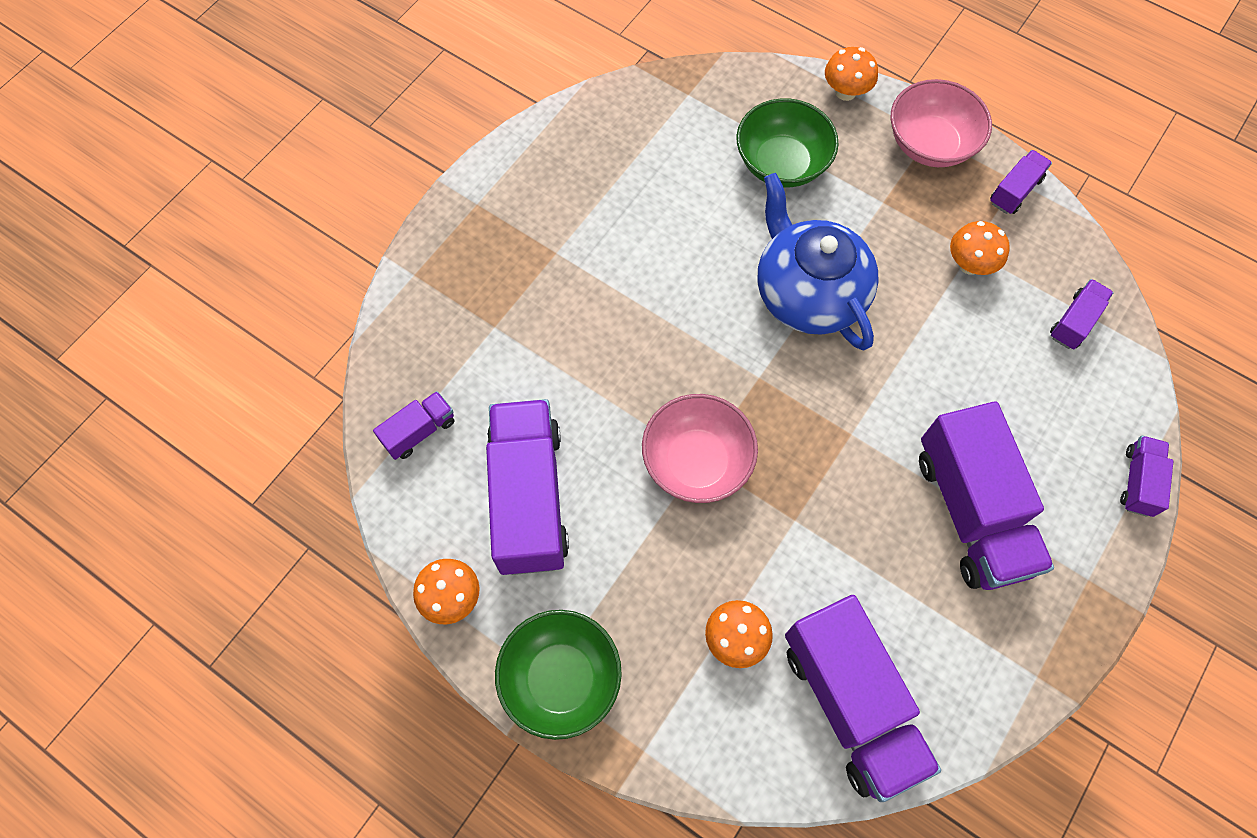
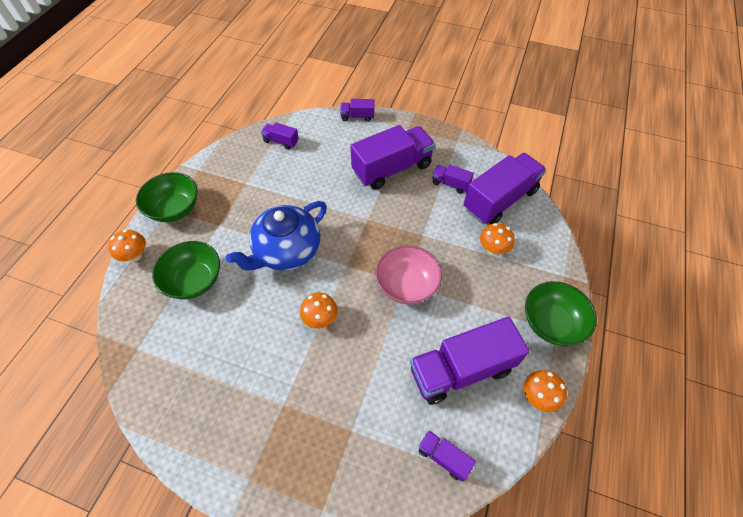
camera: 105 degrees left, 10 degrees down
(930, 144) = (175, 209): pink bowl -> green bowl
(969, 264) = (255, 183): orange mushroom -> orange mushroom (320, 318)
(1015, 191) = (205, 170): purple truck -> purple truck (450, 184)

